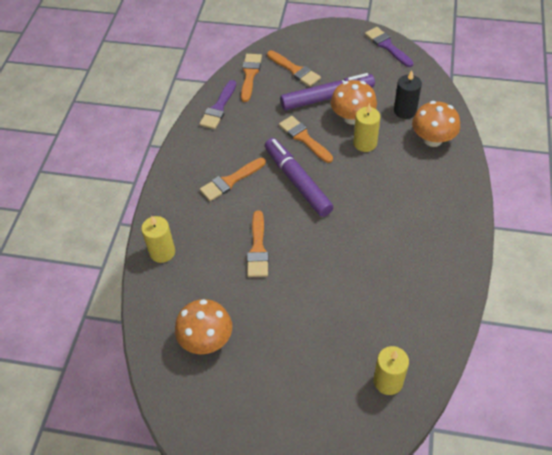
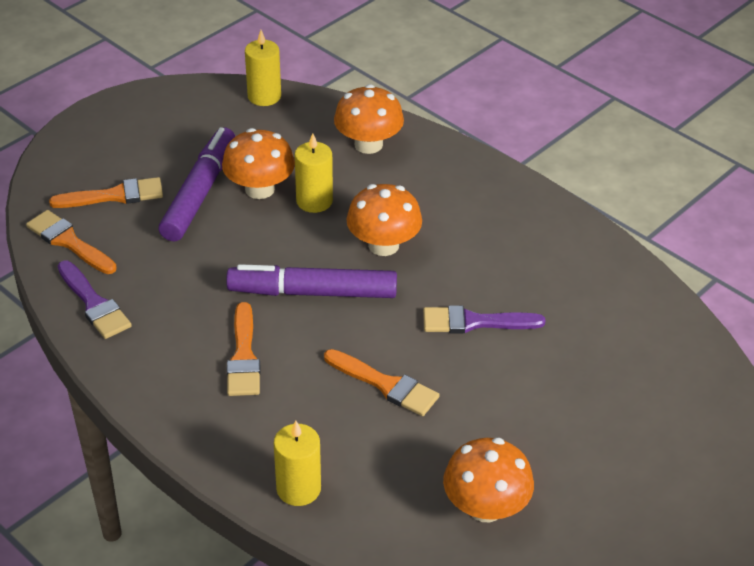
camera: 60 degrees left, 10 degrees down
(304, 138) = (246, 249): orange brush -> none
(359, 190) = (383, 245): none -> orange mushroom
(387, 46) = (174, 96): purple brush -> purple brush (475, 322)
(388, 381) = (673, 365): yellow candle -> yellow candle (264, 96)
(405, 111) = (299, 141): black candle -> none

